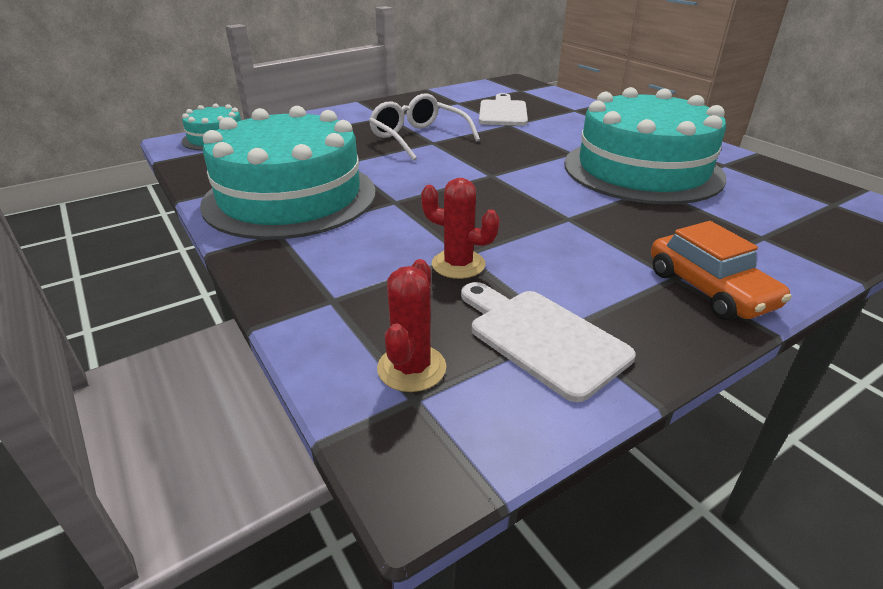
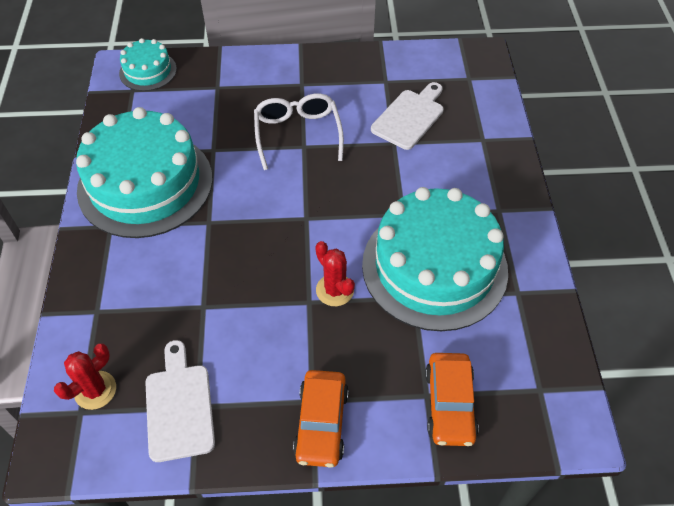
camera: 30 degrees right, 20 degrees up
(458, 264) = (191, 315): red cactus -> red cactus (334, 290)
(789, 235) = (449, 404): none -> orange car

